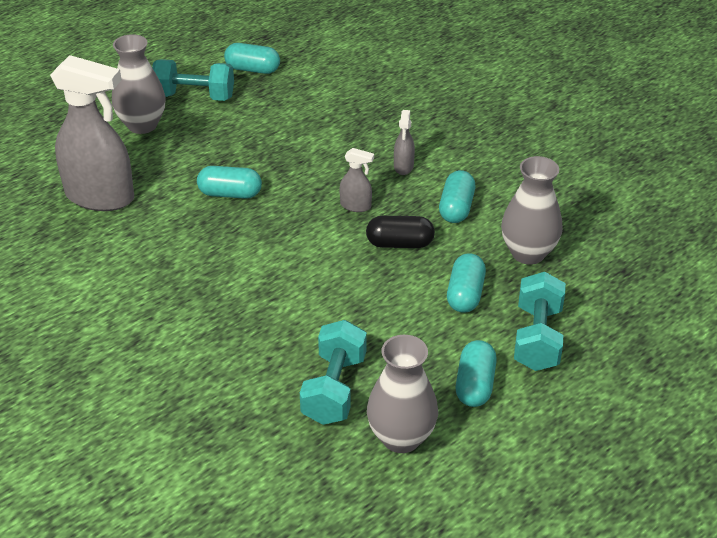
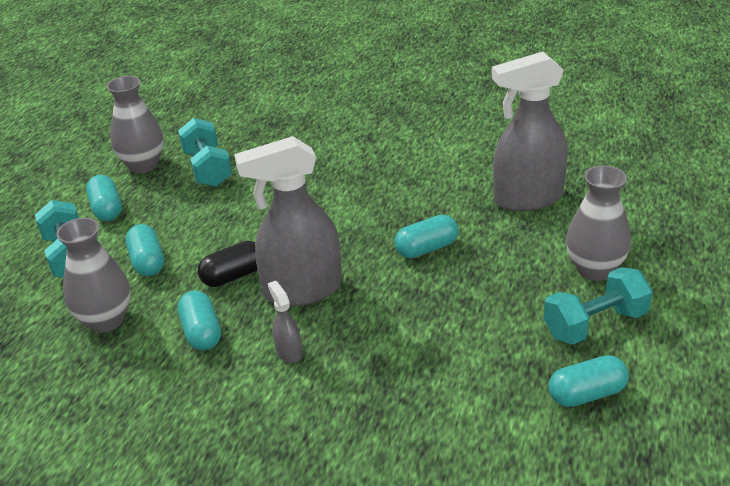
camera: 150 degrees right, 5 degrees down
(356, 206) = (302, 290): grey spray bottle -> grey spray bottle, size x2.32

